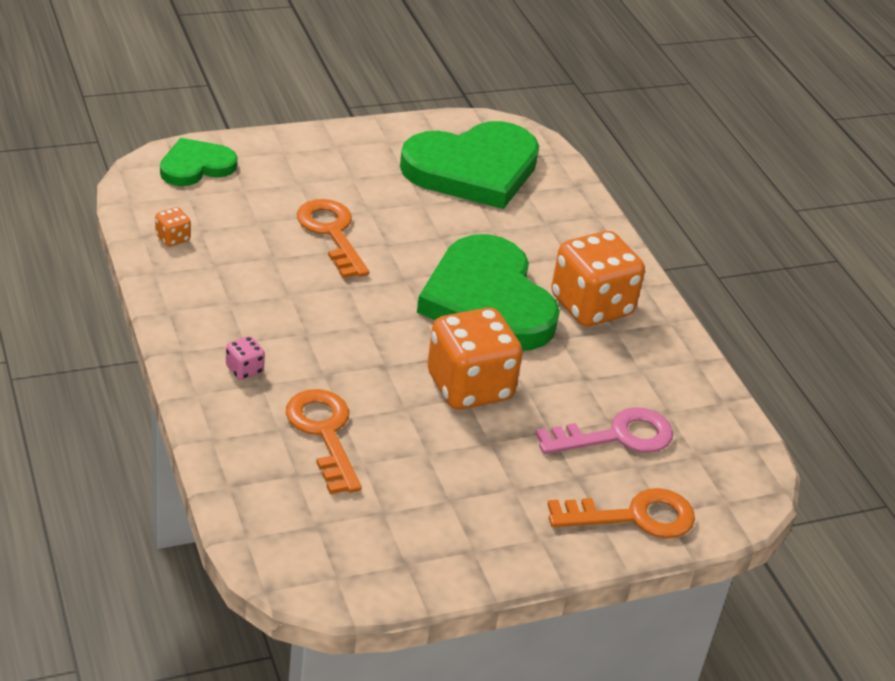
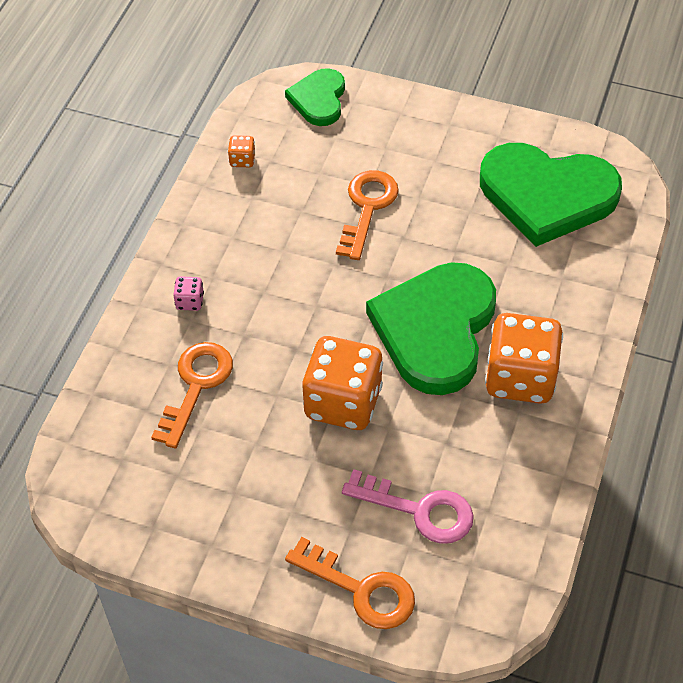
camera: 45 degrees right, 15 degrees up
(196, 166) = (319, 99): green heart -> green heart turned 90 degrees counterclockwise

